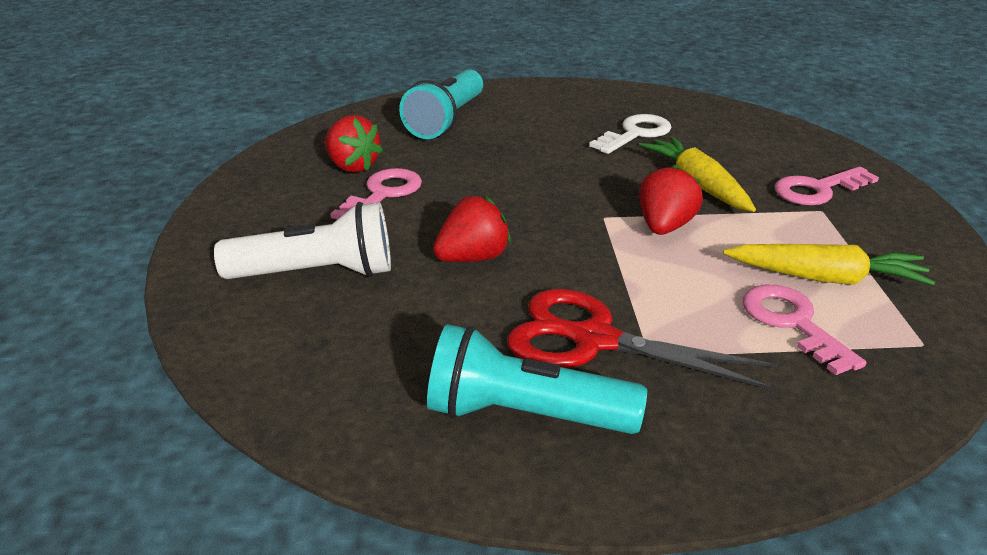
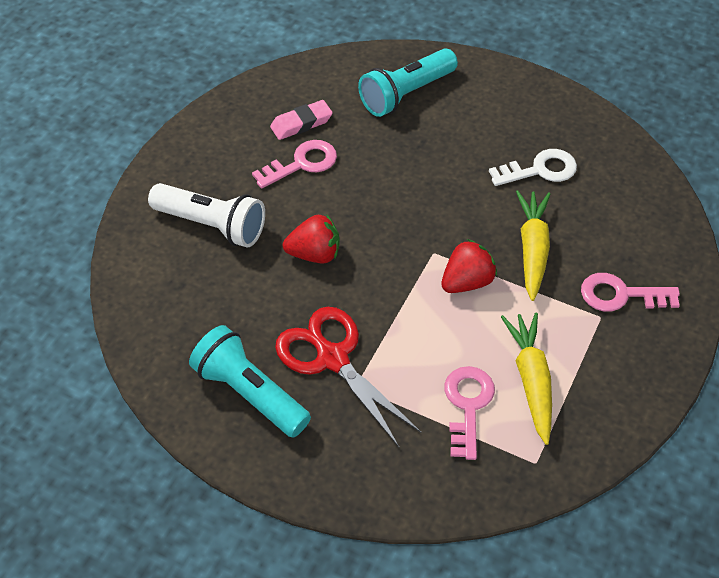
camera: 30 degrees right, 20 degrees up
(352, 166) = (301, 123): red strawberry -> pink eraser
(826, 278) = (531, 380): yellow carrot -> yellow carrot turned 135 degrees counterclockwise

